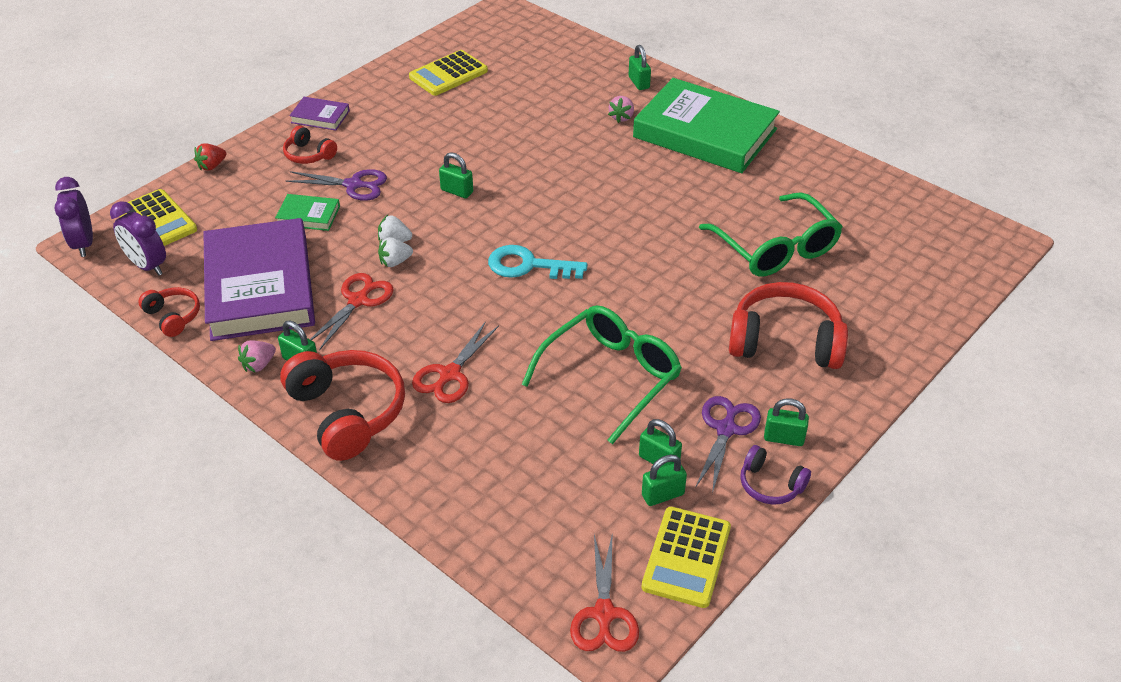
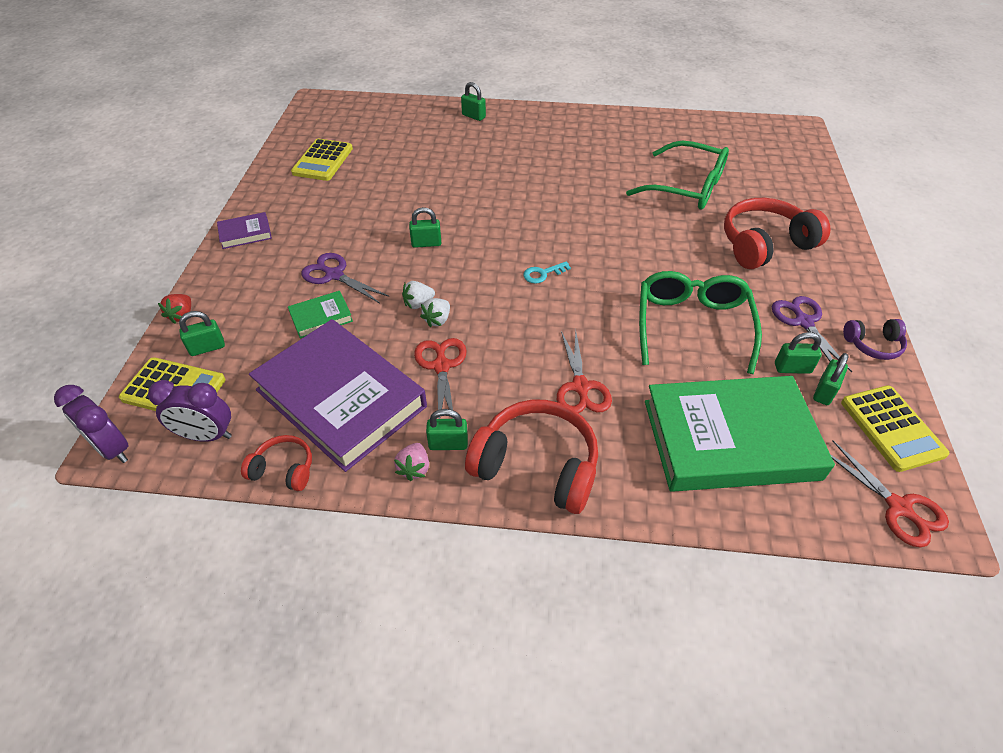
camera: 35 degrees left, 5 degrees up
(309, 154) = (267, 267): red headphones -> none
(353, 185) = (334, 275): purple scissors -> purple scissors turned 120 degrees counterclockwise
(528, 265) = (542, 274): turquoise key -> turquoise key, size x0.56
(621, 117) = (488, 143): pink strawberry -> none
(705, 133) = (556, 132): green book -> green book (730, 439)
(783, 438) = (841, 309): green padlock -> green padlock (207, 347)

